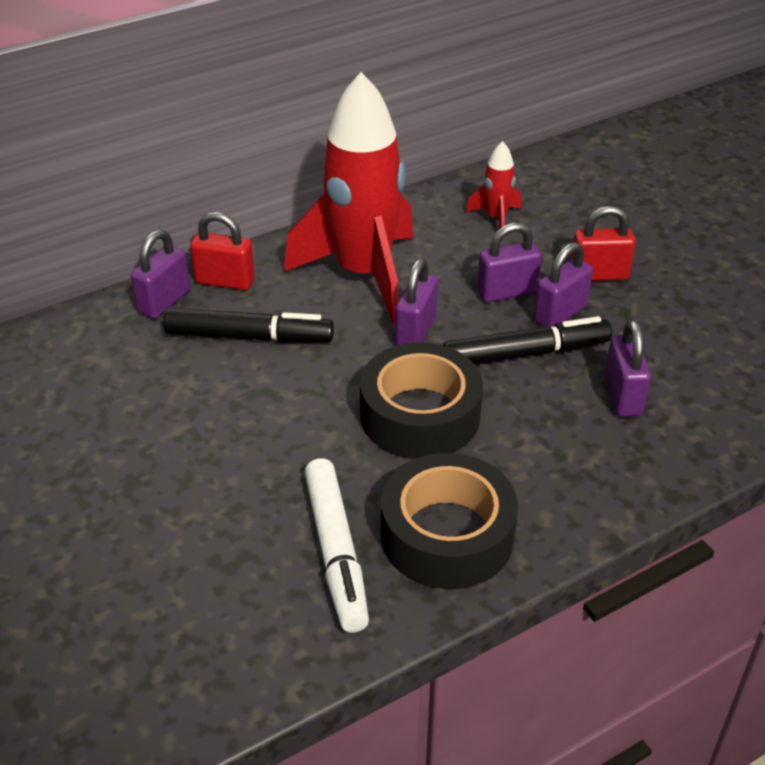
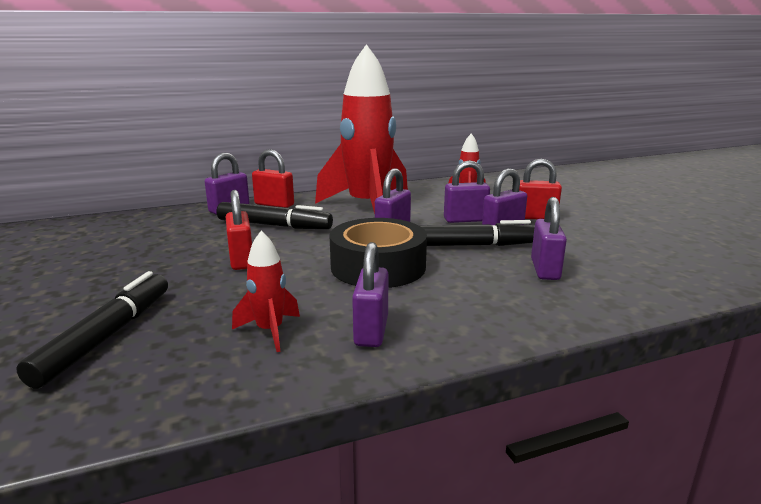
camera: 10 degrees right, 20 degrees down
(156, 586) = (106, 336): none -> black marker
(241, 423) = (241, 260): none -> red padlock
(336, 551) = (270, 331): white marker -> red rocket
(447, 535) = (371, 331): black tape -> purple padlock

